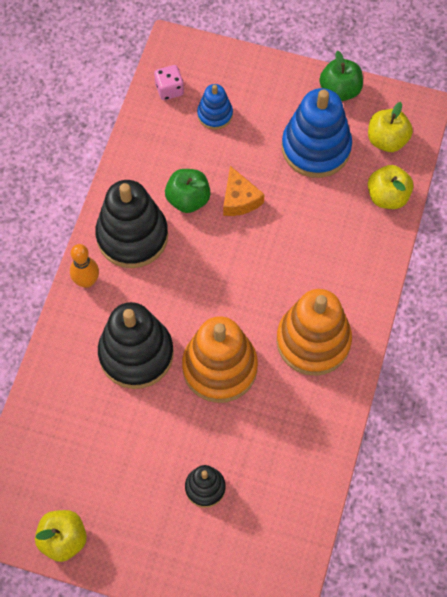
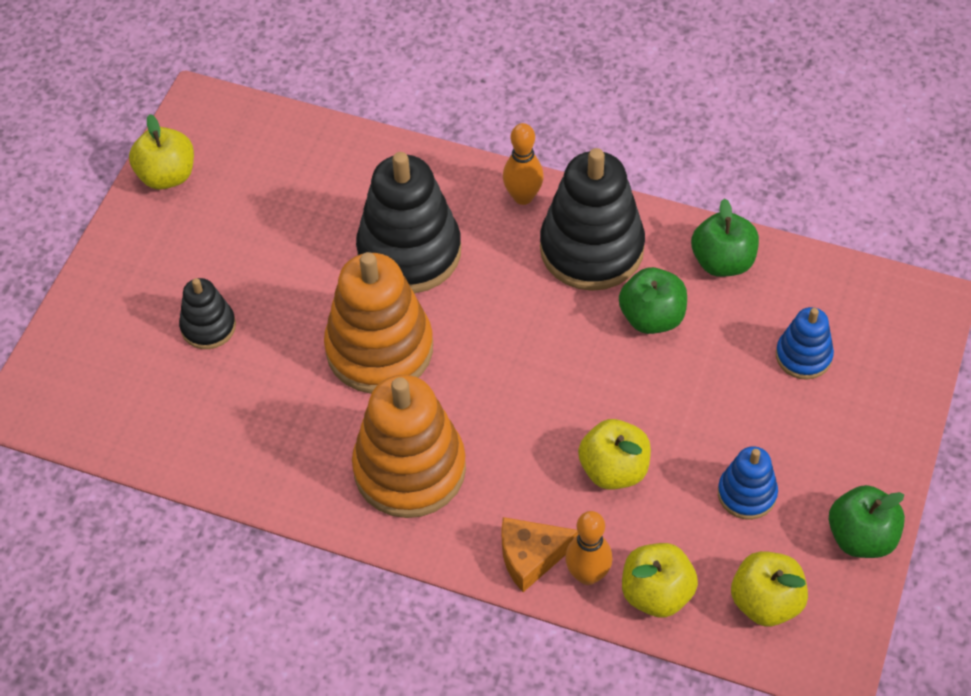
camera: 95 degrees right, 10 degrees down
(142, 158) = (722, 262): none -> green apple
(169, 89) = (846, 297): pink dice -> none
(239, 199) = (651, 383): orange cheese -> orange cheese (531, 556)
(304, 220) = (614, 470): none -> yellow apple
(316, 148) = (747, 494): blue stacking toy -> blue stacking toy, size x0.52
(379, 234) = (587, 574): none -> orange bowling pin

